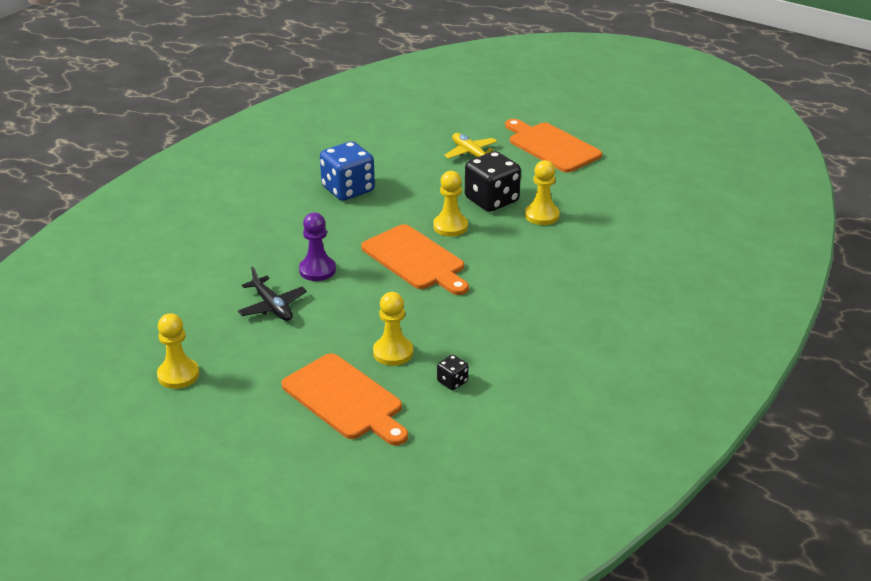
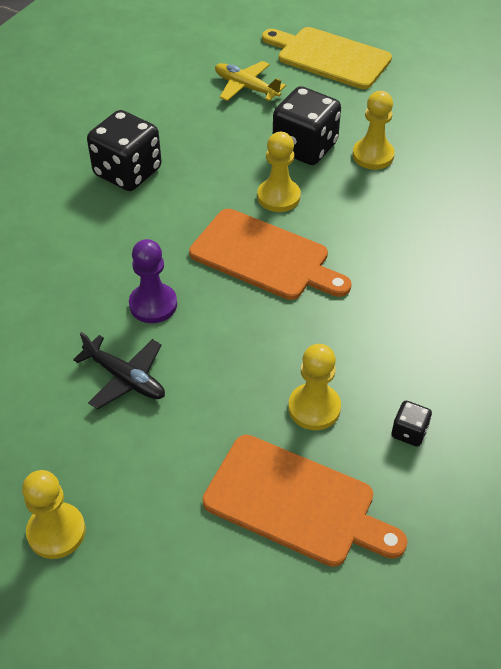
camera: 20 degrees left, 15 degrees up
(348, 190) = (127, 172): blue dice -> black dice
(551, 146) = (329, 57): orange cutting board -> yellow cutting board

